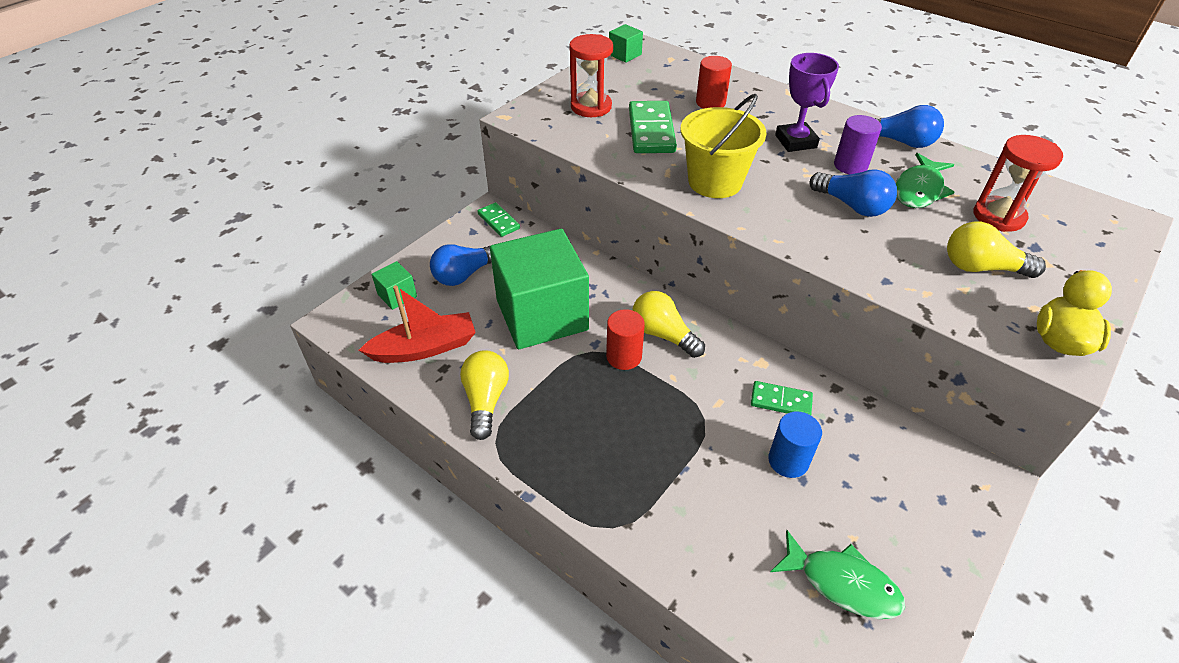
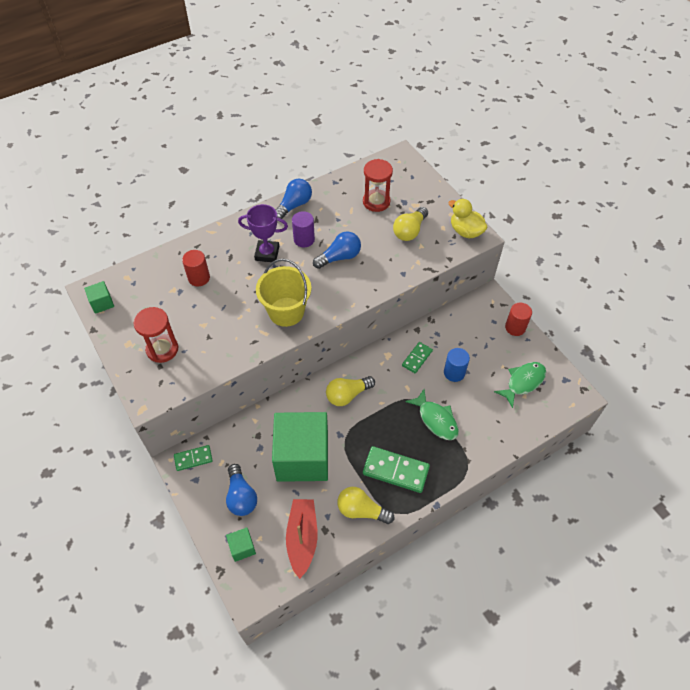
camera: 70 degrees left, 10 degrees up
(624, 356) = (356, 422): red cylinder -> red cylinder (515, 327)
(651, 131) = (213, 324): green domino -> green domino (396, 470)
(919, 190) = (340, 221): green fish -> green fish (436, 419)

